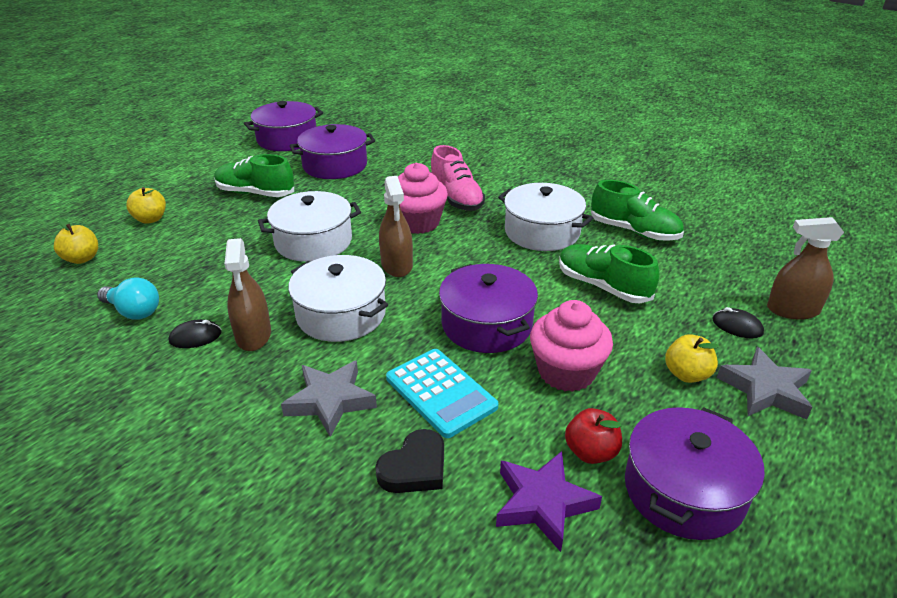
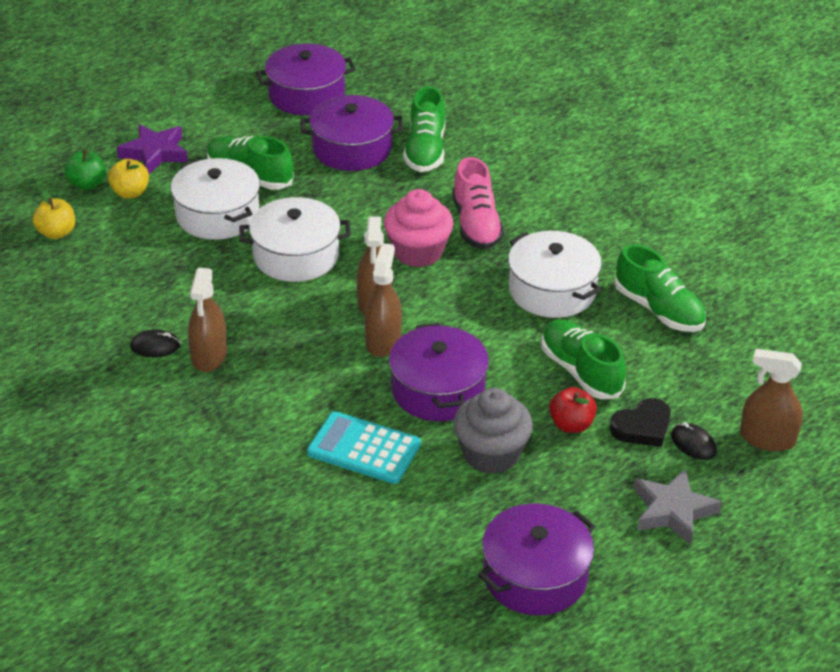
camera: 15 degrees right, 5 degrees up
(109, 219) = (87, 184): none -> green apple
(133, 311) = (101, 306): turquoise light bulb -> none
(330, 401) = (262, 435): grey star -> none
(341, 314) = (298, 350): white pot -> white pot (217, 215)
(393, 159) = (425, 150): none -> green shoe
(414, 468) = (316, 508): black heart -> black heart (642, 427)
(417, 293) = (383, 341): none -> brown spray bottle
(440, 393) = (364, 448): turquoise calculator -> turquoise calculator turned 135 degrees clockwise
(542, 503) = (410, 559): purple star -> purple star (155, 153)
(566, 372) = (491, 454): pink cupcake -> grey cupcake
(591, 452) = (473, 529): red apple -> red apple (571, 425)
(686, 374) = (606, 480): yellow apple -> none

